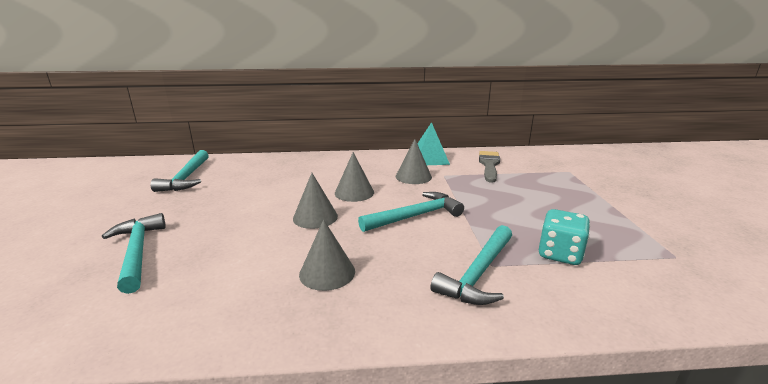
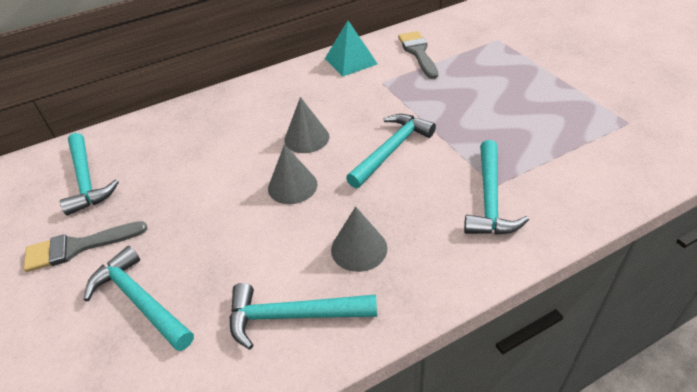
camera: 20 degrees left, 20 degrees up
(139, 210) = (78, 247): none -> grey brush
(227, 301) = (292, 316): none -> turquoise hammer
(413, 176) = (352, 94): grey cone -> none
(560, 254) = (542, 152): turquoise dice -> none

